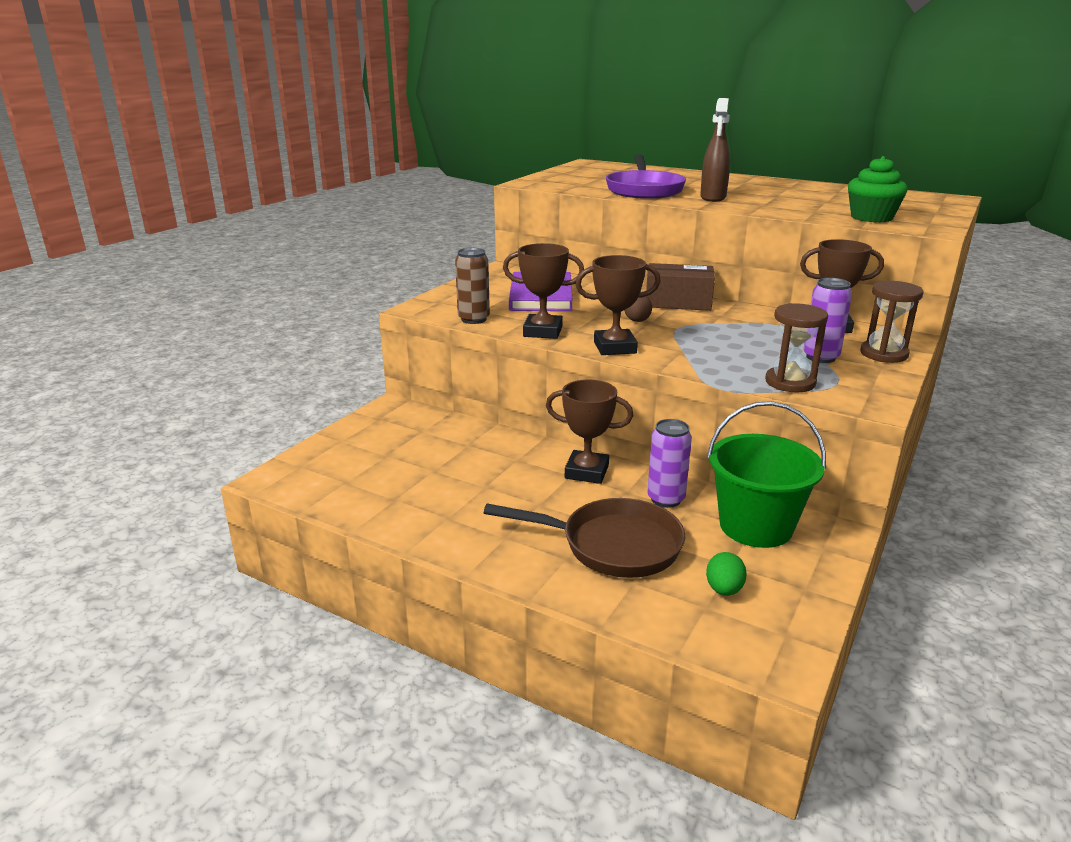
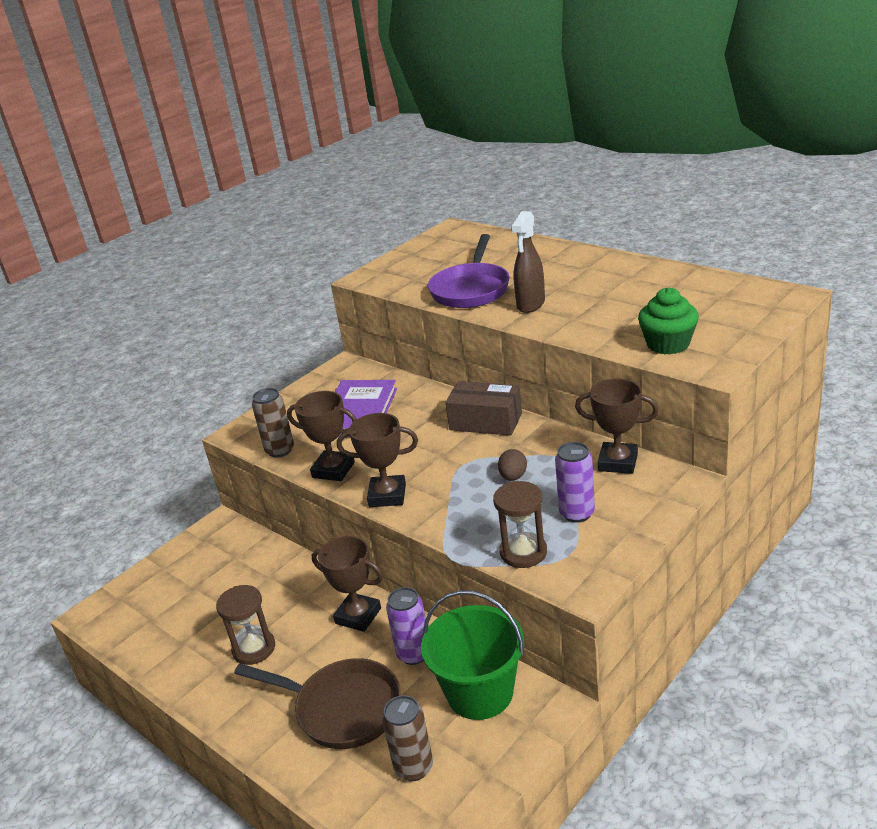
camera: 15 degrees right, 5 degrees up
(637, 321) = (429, 453): brown egg -> brown egg (513, 477)
(724, 590) = (414, 767): green egg -> brown can
(883, 354) = (644, 509): brown hourglass -> brown hourglass (254, 648)

